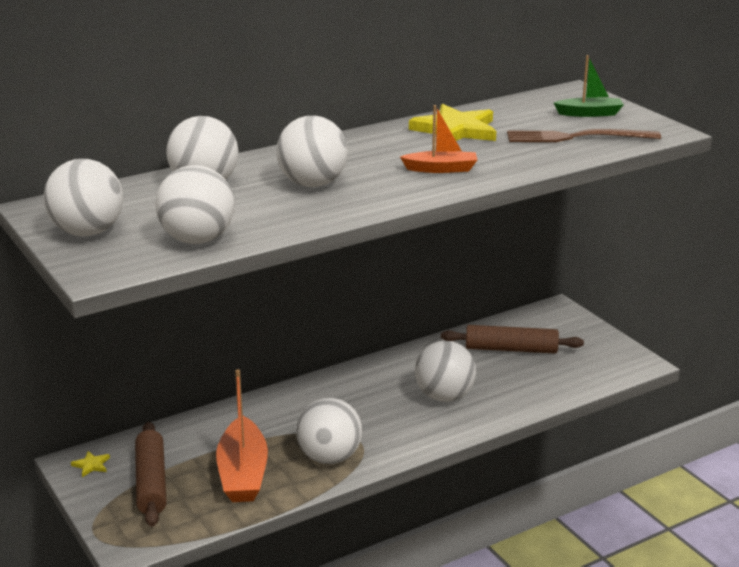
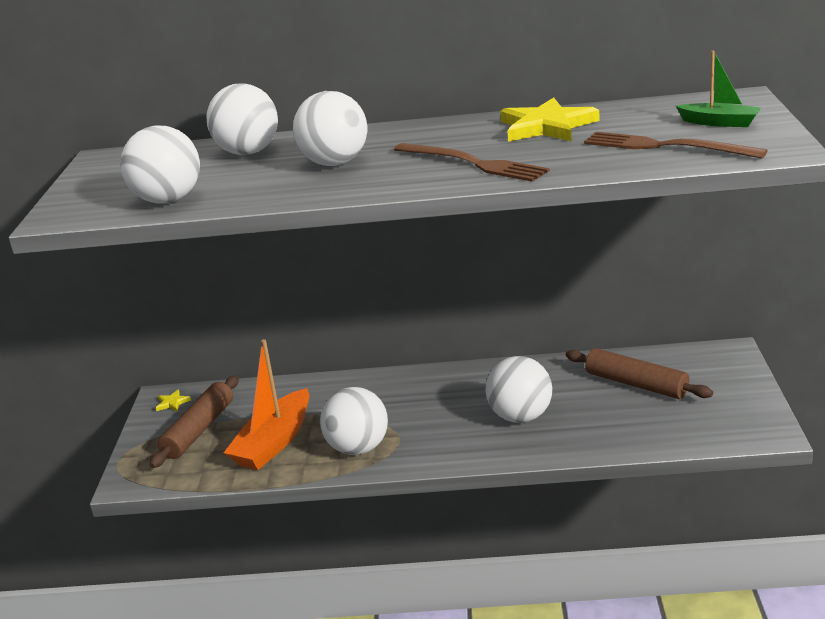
camera: 35 degrees right, 0 degrees up
(87, 232) = (102, 181): white ball -> none
(441, 169) = (473, 163): orange boat -> brown fork

